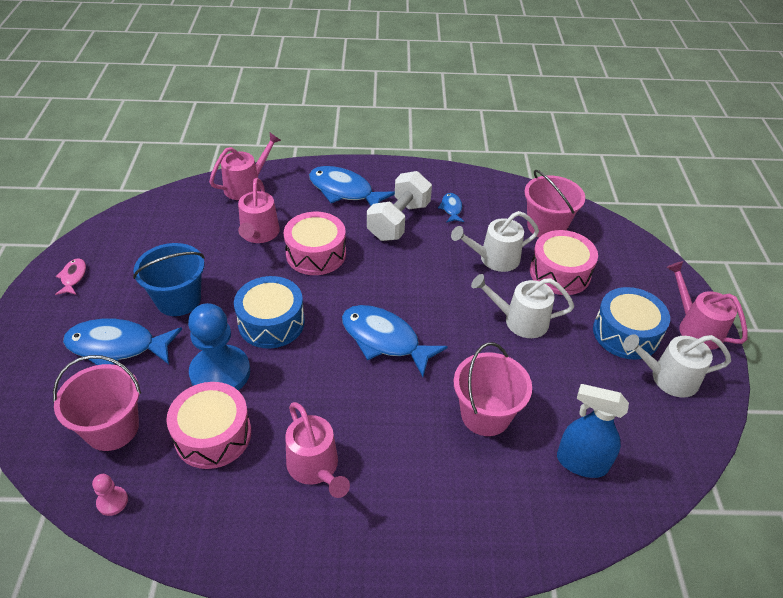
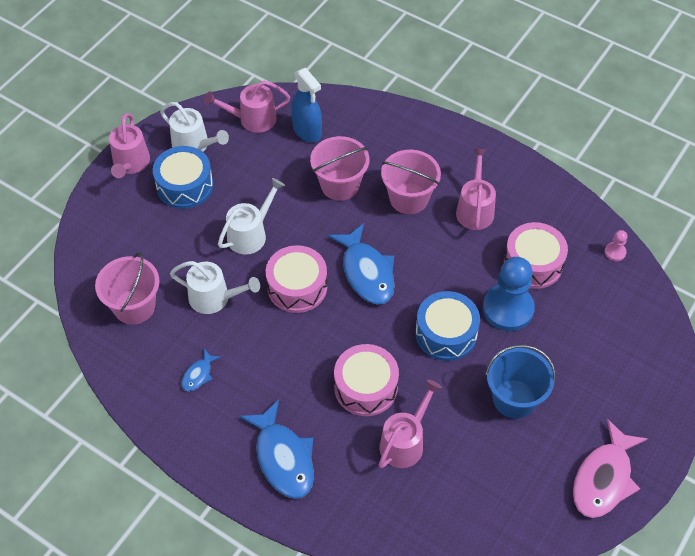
camera: 145 degrees left, 10 degrees up
(73, 277) = (604, 478): pink fish -> pink fish, size x2.07
(112, 428) = (603, 304): pink bucket -> pink bucket (409, 198)
(117, 346) = (582, 375): blue fish -> none
(246, 186) = (381, 525): pink watering can -> pink watering can (252, 119)
(399, 221) = (261, 386): white dumbbell -> none
(520, 320) = (250, 234): white watering can -> white watering can turned 90 degrees counterclockwise
(560, 273) = (176, 256): pink drum -> pink drum (297, 287)

